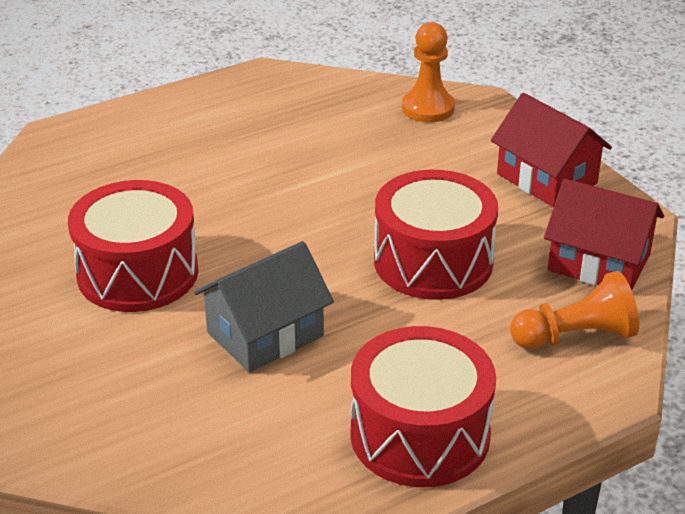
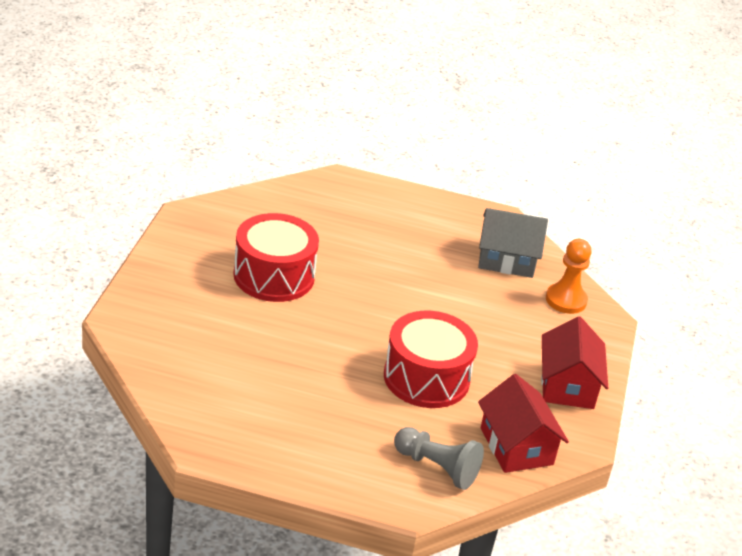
camera: 40 degrees right, 0 degrees up
(265, 334) = (287, 347): grey house -> grey house (506, 259)
(420, 434) = (284, 445): red drum -> none
(575, 336) = (437, 467): orange pawn -> grey pawn

